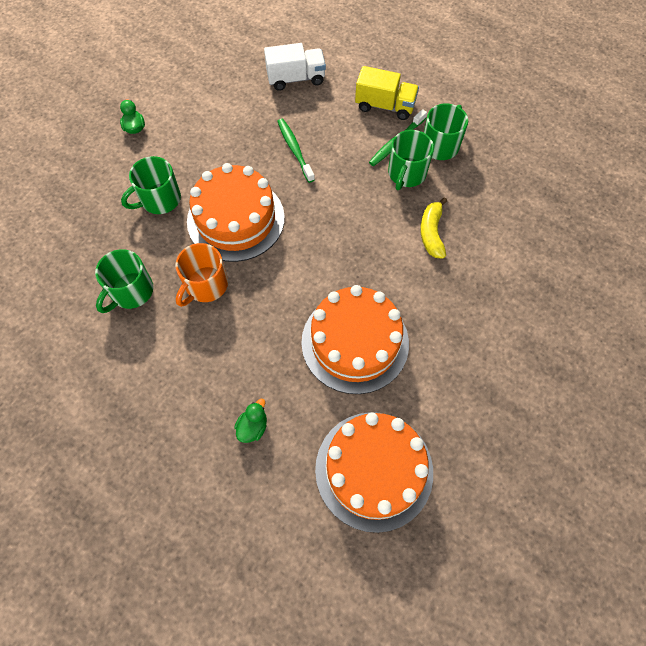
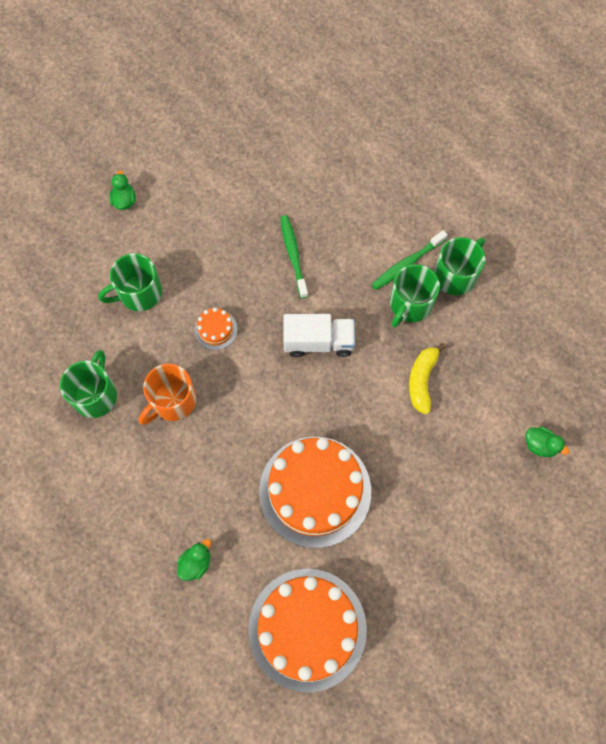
camera: 10 degrees right, 5 degrees up
(131, 291) = (95, 395): green mug -> green mug turned 150 degrees clockwise
(236, 219) = (216, 329): orange cake -> orange cake, size x0.41
(296, 78) = (310, 165): white truck -> white truck (318, 342)
(385, 106) = (404, 215): yellow truck -> none
(550, 270) = (540, 445): none -> green duck

